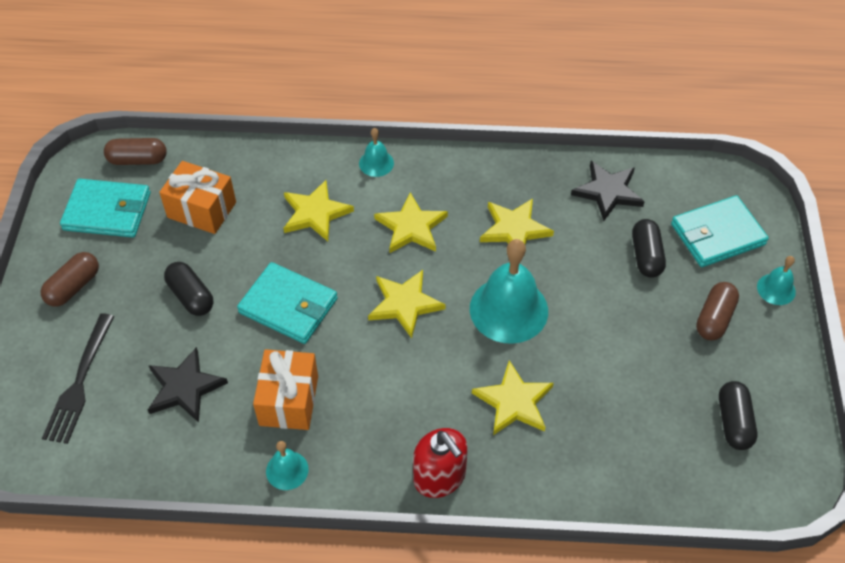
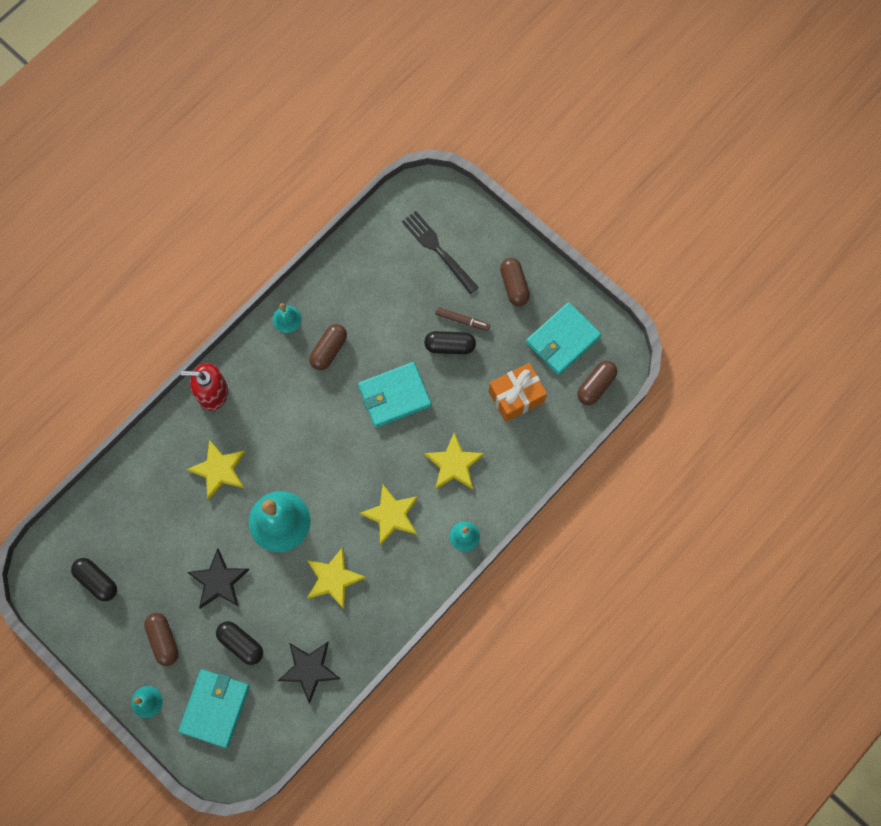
camera: 130 degrees right, 20 degrees up
(152, 304) = (462, 320): none -> brown marker
(184, 387) = (386, 301): black star -> black star (219, 581)
(289, 400) = (329, 350): orange gift -> brown capsule
(404, 304) = (337, 463): yellow star -> none

